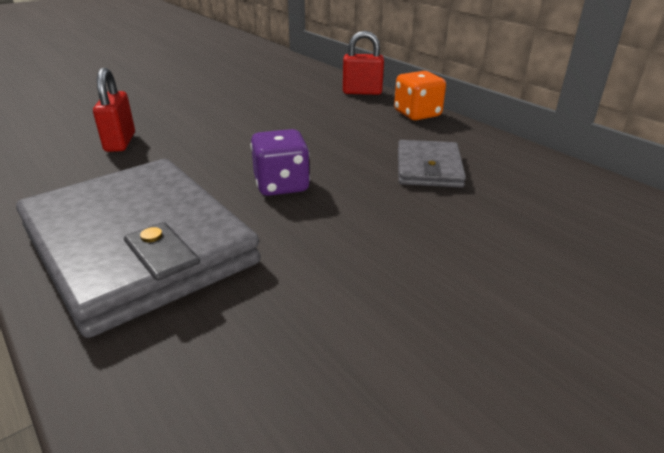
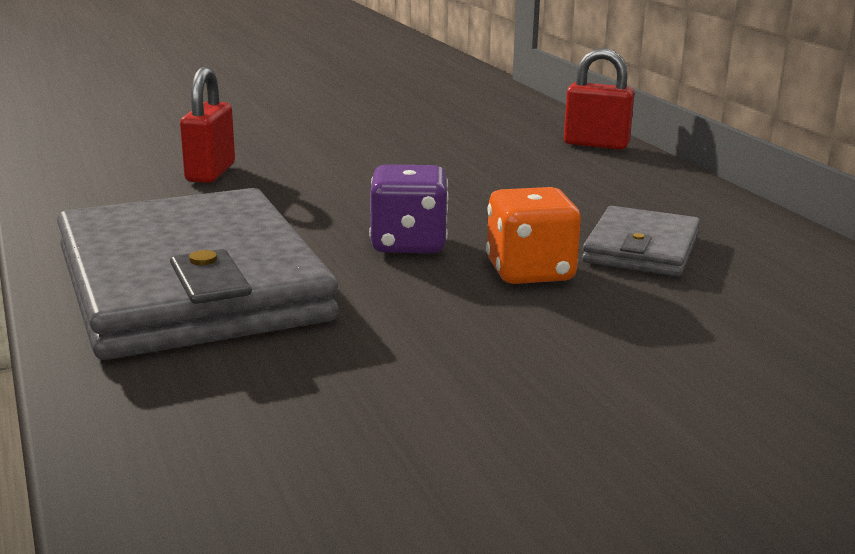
camera: 15 degrees right, 10 degrees down
(417, 114) = (668, 181): orange dice -> orange dice (530, 272)

